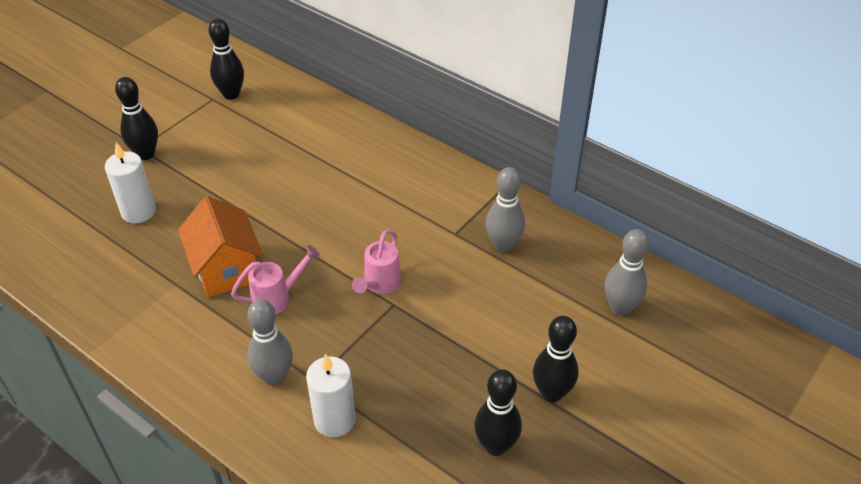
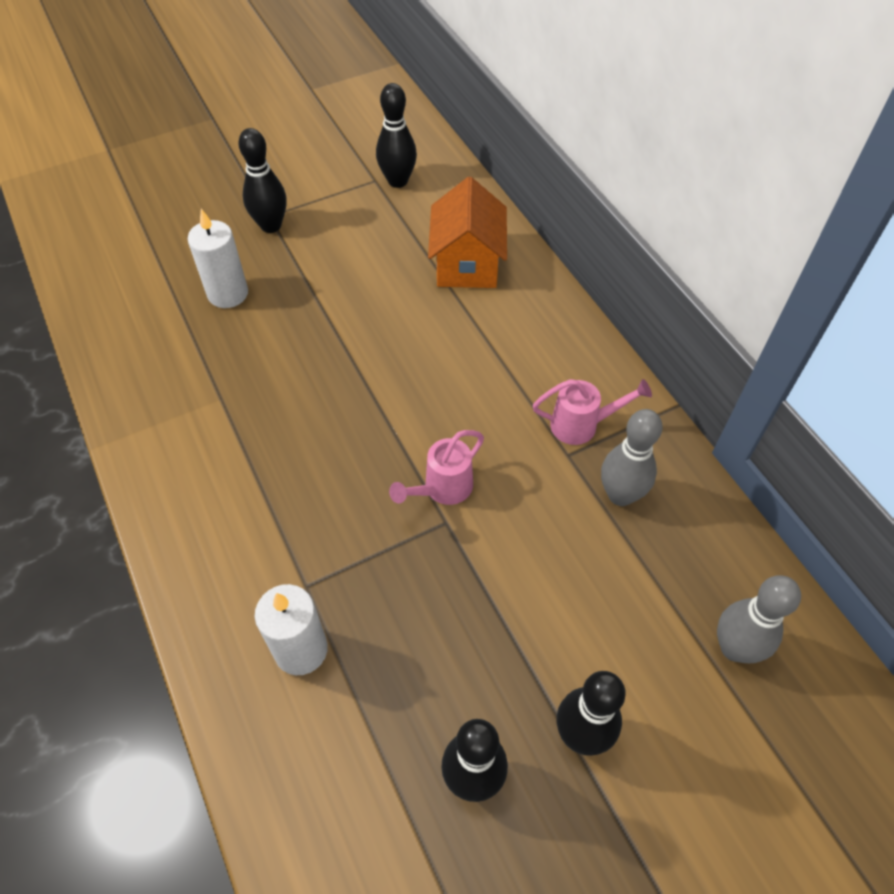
camera: 25 degrees right, 10 degrees up
(226, 269) = (282, 400): orange house -> orange house (467, 264)
(274, 377) = (263, 562): grey bowling pin -> none
(277, 298) = (318, 459): pink watering can -> pink watering can (581, 425)

